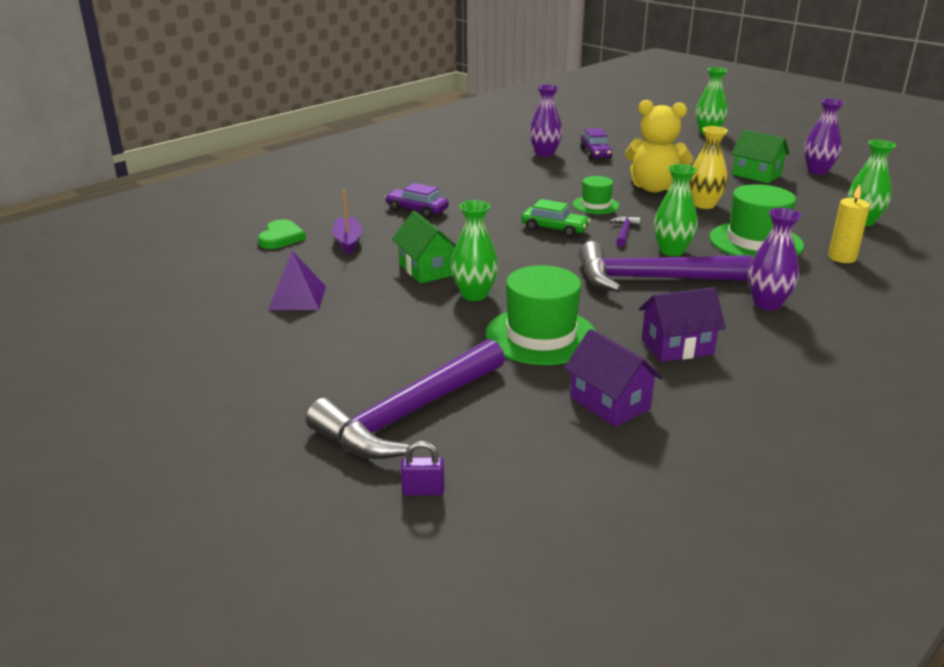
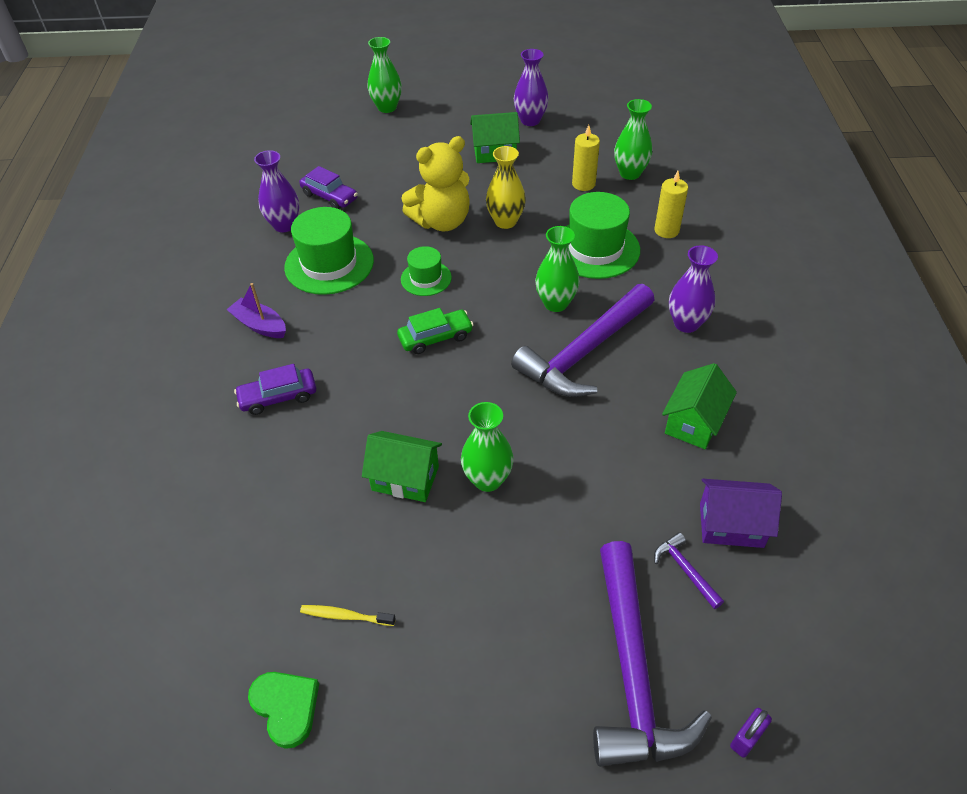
camera: 45 degrees left, 20 degrees up
(281, 237) = (198, 544): green heart -> green heart (286, 707)
(297, 297) = (345, 616): purple pyramid -> yellow toothbrush
(348, 241) = (277, 496): purple boat -> purple boat (260, 325)
(541, 336) = (599, 489): green hat -> green hat (329, 264)
(624, 232) = (494, 303): purple hammer -> purple hammer (685, 570)
(677, 347) = (694, 422): purple house -> green house
(807, 212) = (583, 184): none -> yellow candle

